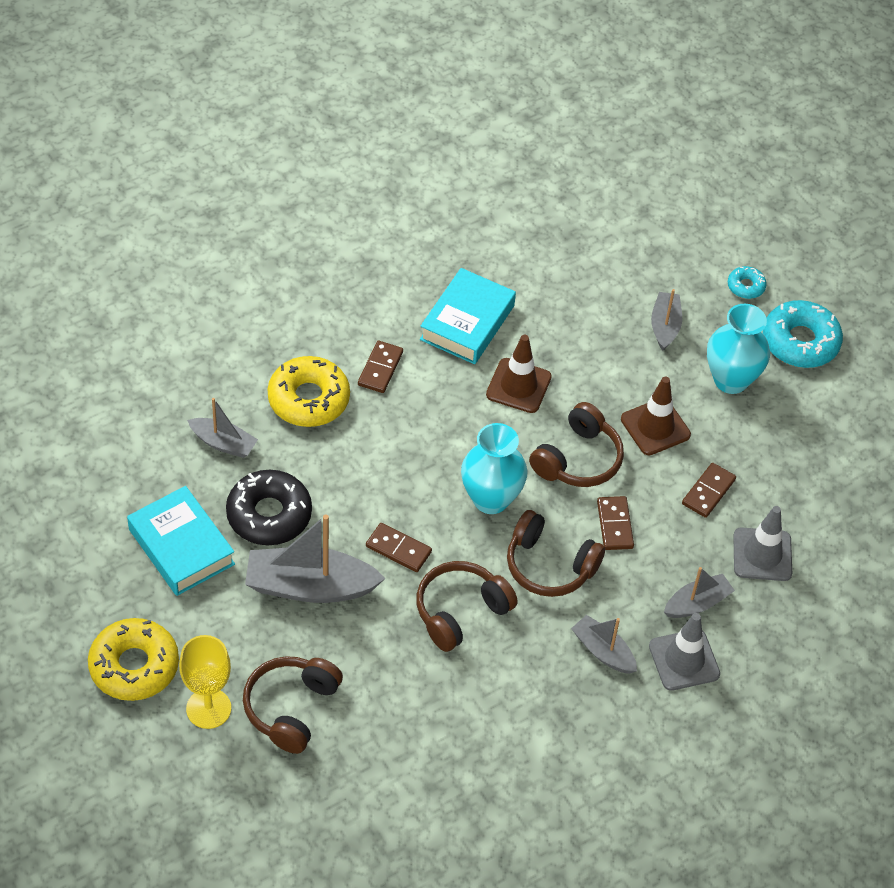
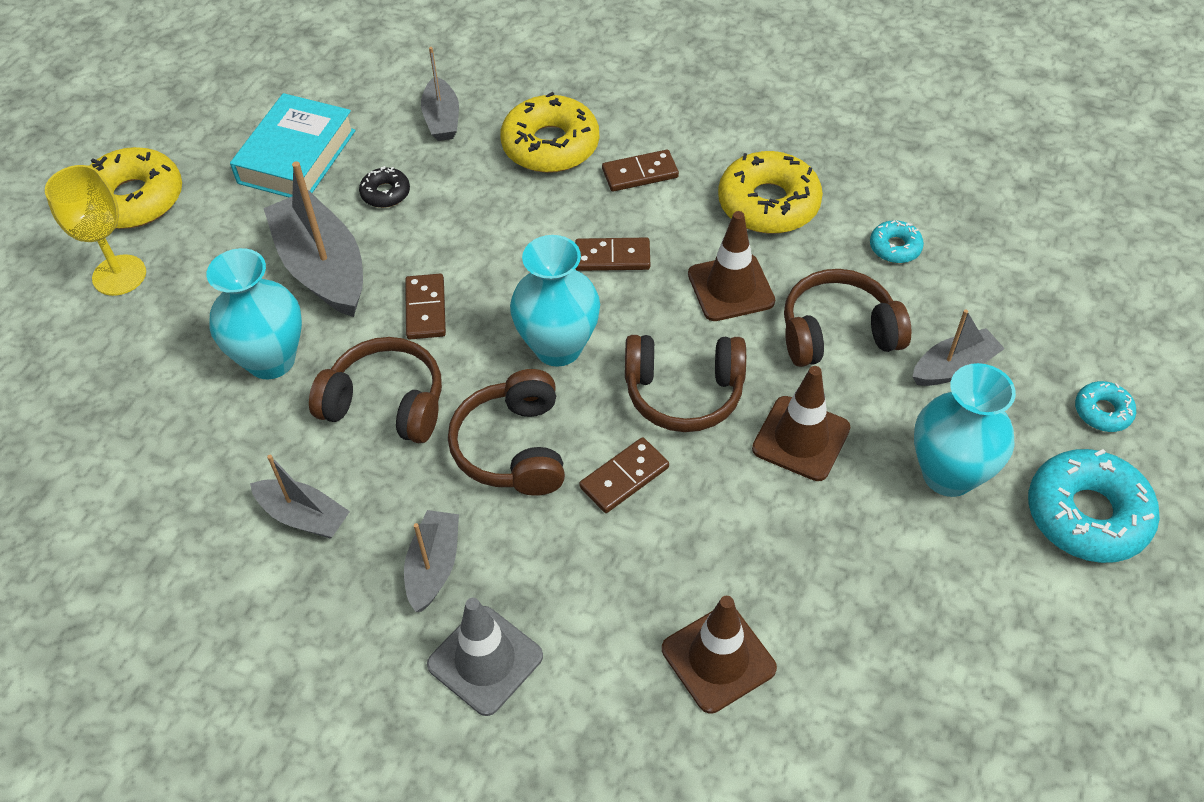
camera: 60 degrees right, 0 degrees up
(269, 515) = (385, 193): black donut -> black donut, size x0.50
(291, 708) = (160, 334): brown headphones -> brown headphones (837, 332)
(370, 655) = (271, 360): none -> turquoise vase
(467, 322) = (768, 204): turquoise book -> yellow donut
(557, 288) = (895, 247): none -> turquoise donut
(697, 603) = (582, 627): grey boat -> grey boat (304, 516)
(708, 492) = (759, 545): brown domino -> brown domino (612, 257)
(762, 554) = (718, 658): grey traffic cone -> brown traffic cone

